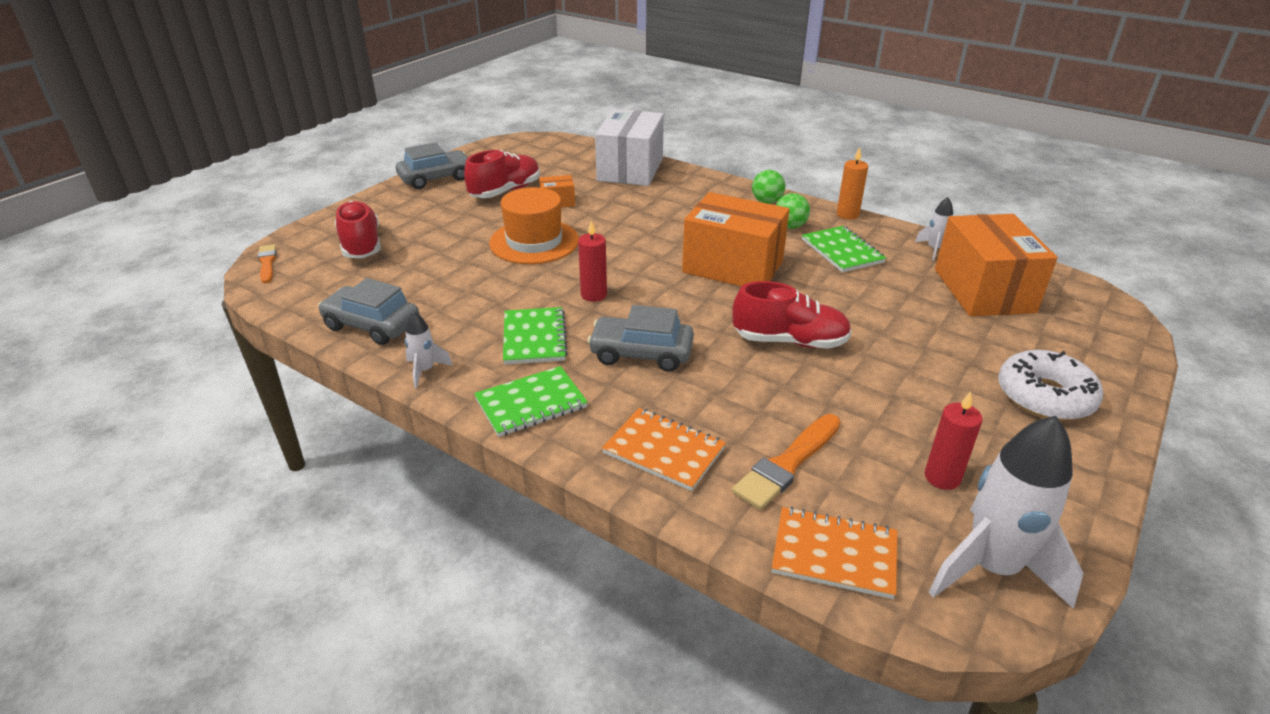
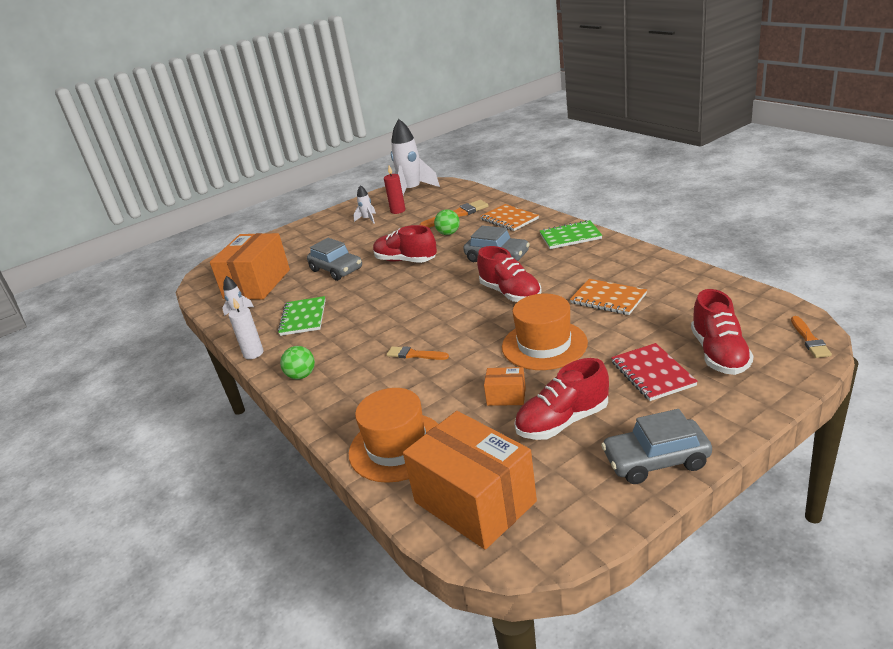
camera: 155 degrees left, 5 degrees down
(372, 325) = (679, 280): grey car -> grey car (336, 269)
(425, 371) = (634, 252): white rocket -> white rocket (367, 219)
(428, 226) = (652, 374): none -> red notebook
(534, 338) = (561, 268): green notebook -> none
(593, 295) = (510, 293): red candle -> red shoe
(630, 169) = (397, 447): white box -> orange hat
(666, 225) = (415, 354): none -> orange brush
(732, 267) = (394, 310): orange box -> orange box (475, 502)
(790, 226) = (313, 344): green ball -> green ball (448, 233)
(834, 554) = (463, 194): orange notebook -> orange notebook (608, 299)
(847, 214) = (253, 353): orange candle -> white candle
(1044, 396) = (313, 234): white donut -> none

